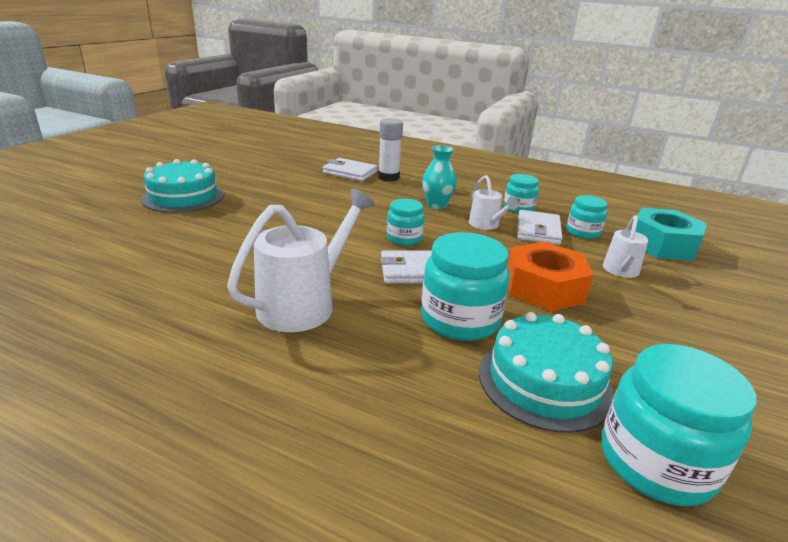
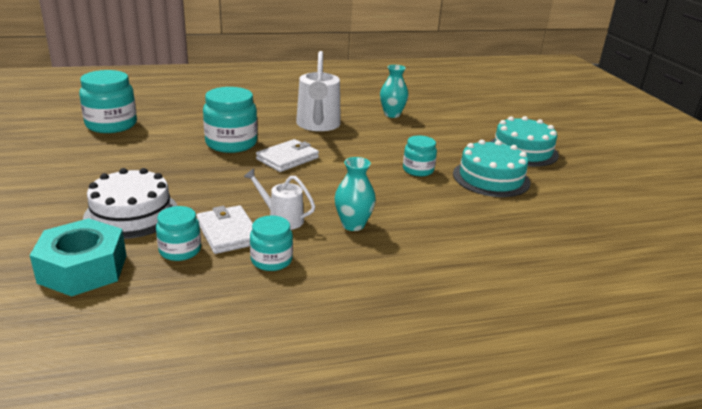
camera: 140 degrees right, 0 degrees up
(176, 281) = (392, 114): none -> turquoise vase
(350, 172) = (503, 235): white wallet -> none
(388, 177) = (459, 246): white glue stick -> none
(404, 238) = (328, 178): turquoise jar -> turquoise jar (418, 170)
(543, 288) = (192, 177): orange nut -> none
(544, 381) = (169, 133): turquoise cake -> turquoise cake (491, 178)
(621, 271) = (131, 214): white watering can -> white cake

